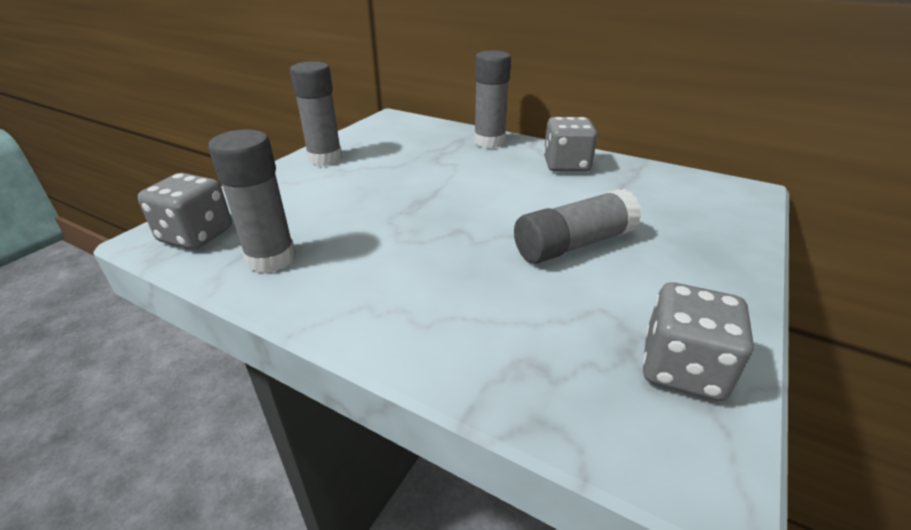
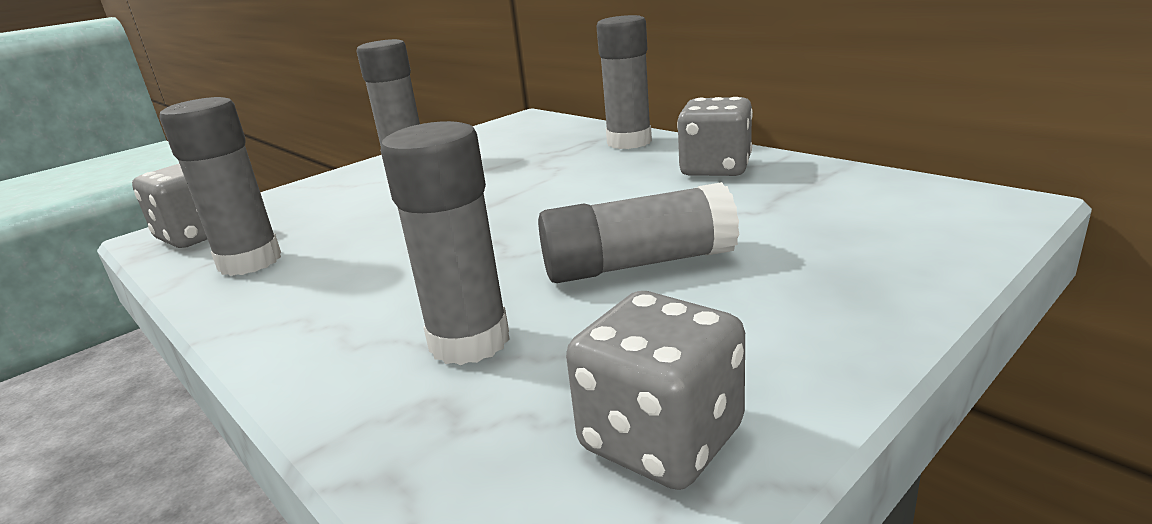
camera: 20 degrees right, 10 degrees down
(509, 313) = (469, 341): none -> grey glue stick

